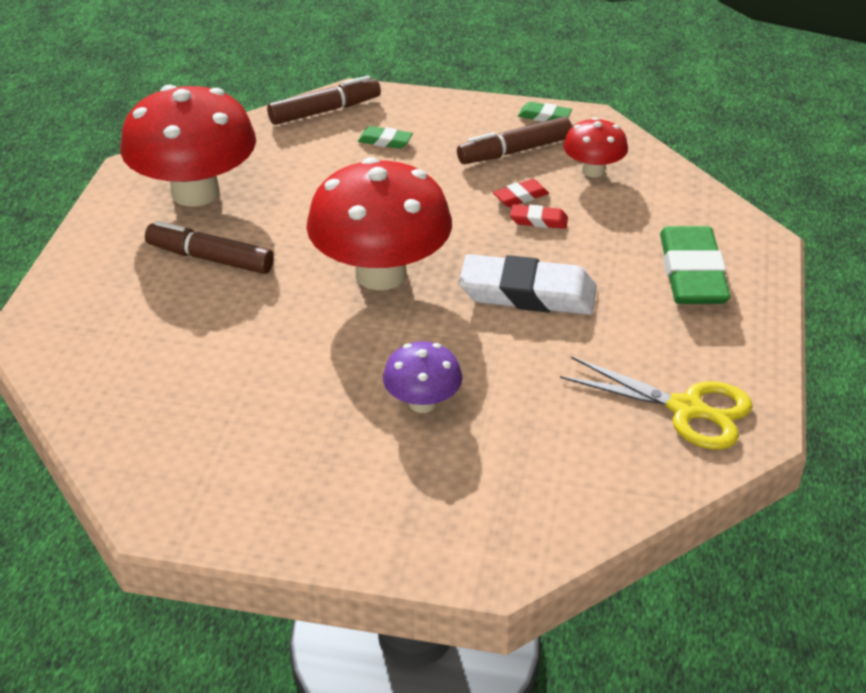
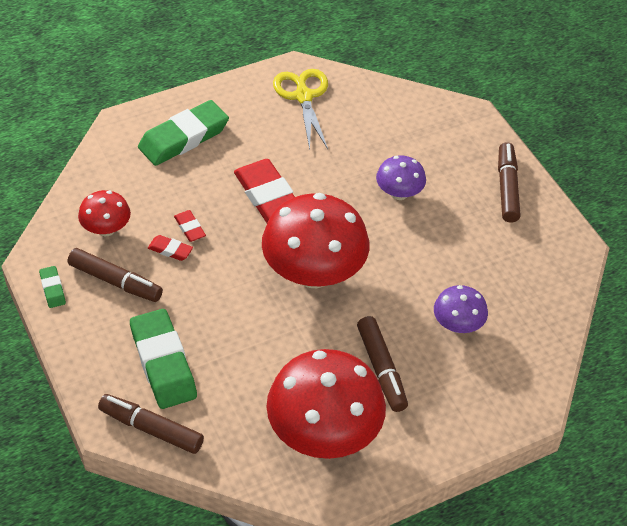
camera: 130 degrees left, 10 degrees up
(188, 339) = (457, 325): none -> purple mushroom
(320, 514) = (507, 188): none -> brown marker
(385, 141) = (163, 363): green eraser -> green eraser, size x2.20
(527, 293) = (268, 197): white eraser -> red eraser

